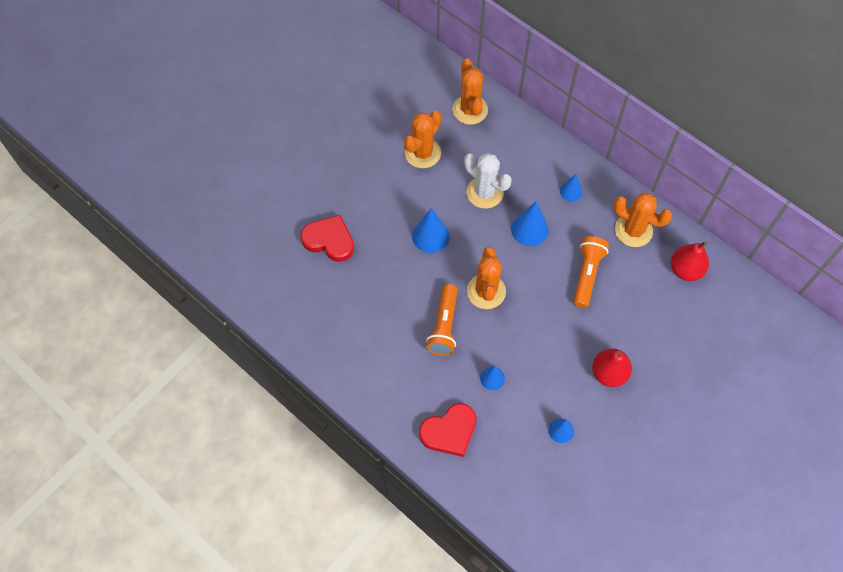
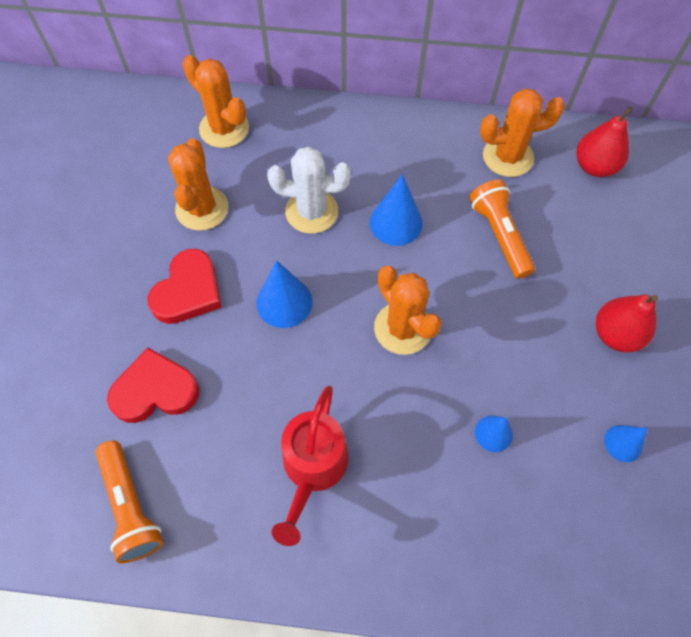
camera: 35 degrees left, 0 degrees up
(382, 332) = (313, 468): none -> red watering can
(444, 326) = (385, 406): orange flashlight -> orange flashlight (131, 506)
(449, 431) = (497, 545): red heart -> red heart (188, 291)
(571, 191) = (408, 153): blue cone -> none

